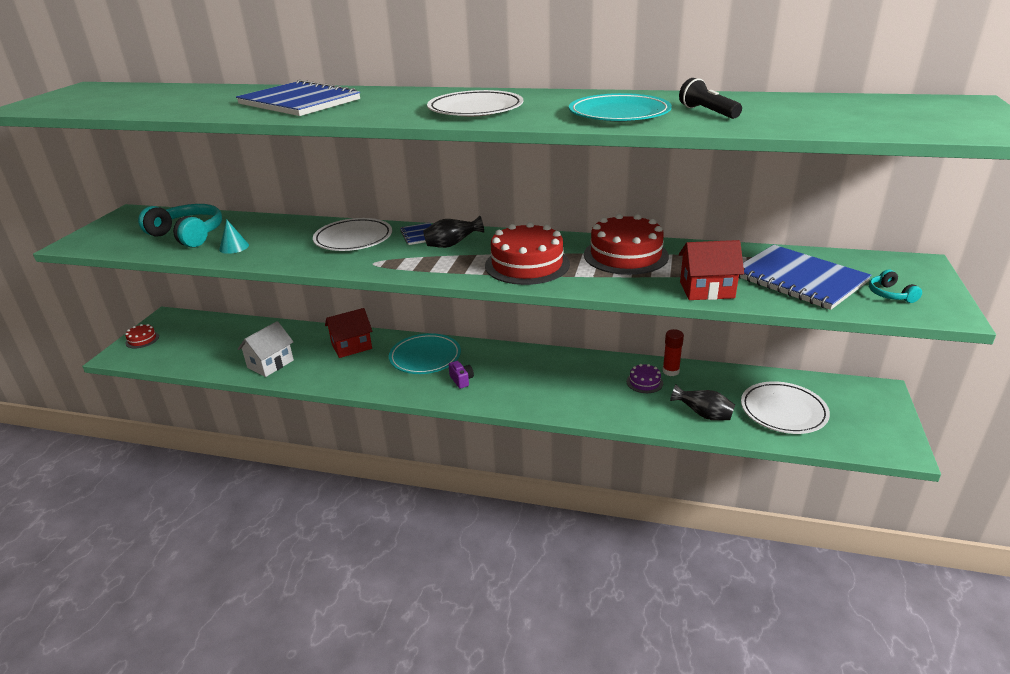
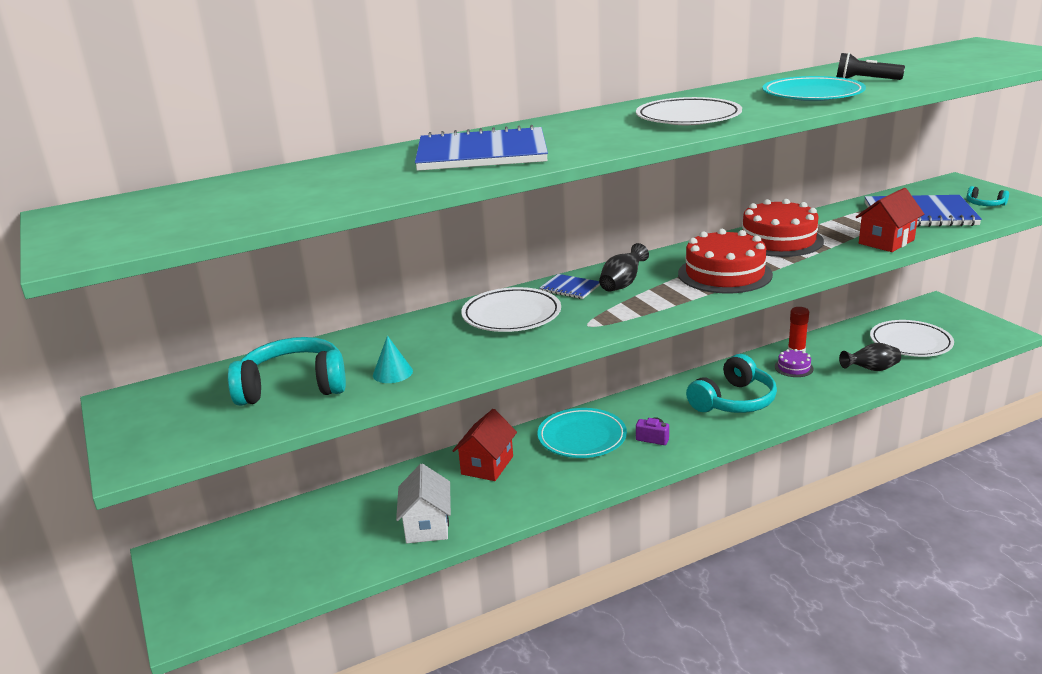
camera: 40 degrees left, 5 degrees down
(142, 340) = (187, 593): red cake -> none
(556, 383) = (734, 401): none -> turquoise headphones

